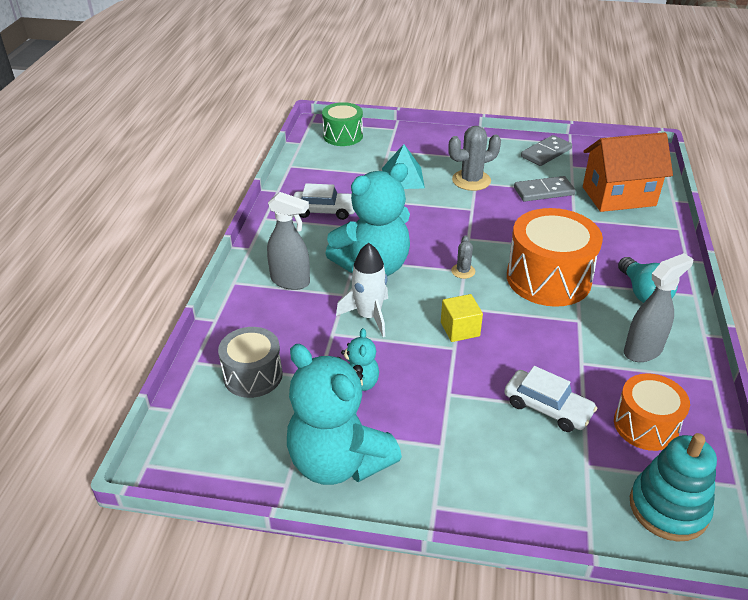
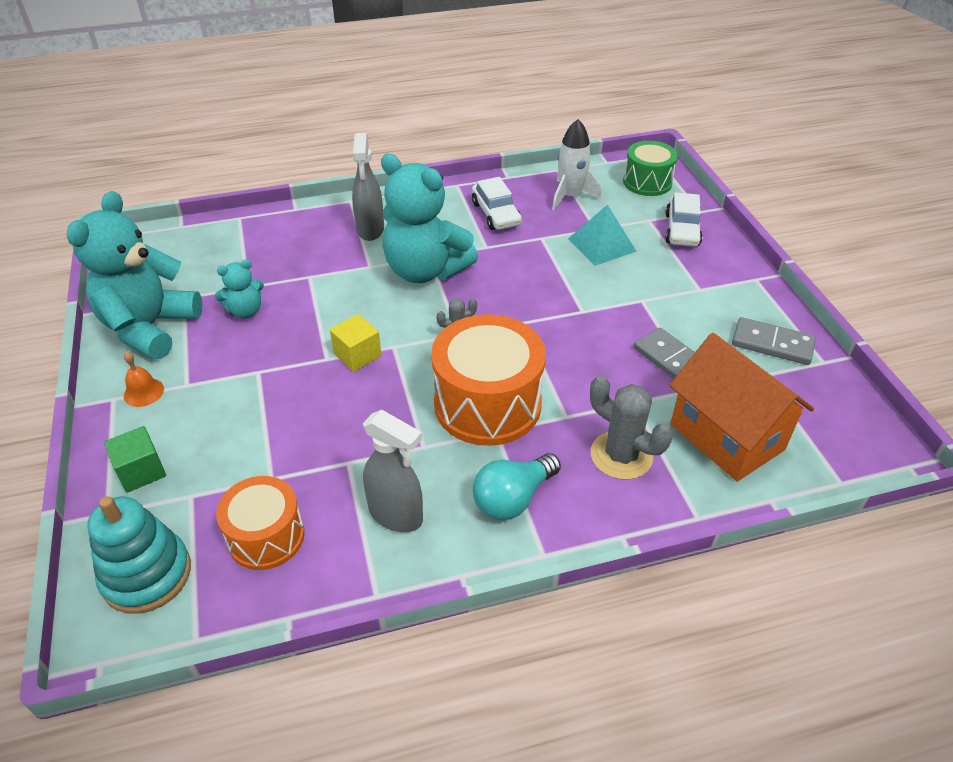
camera: 65 degrees right, 5 degrees up
(253, 375) = (235, 251): grey drum -> none
(369, 316) = (346, 290): white rocket -> white rocket (570, 196)
(437, 480) = (143, 392): none -> orange bell
(471, 180) = (643, 296): grey cactus -> grey cactus (621, 455)
(545, 496) = (141, 471): none -> green cube
(547, 408) = (264, 448): white car -> white car (682, 230)

